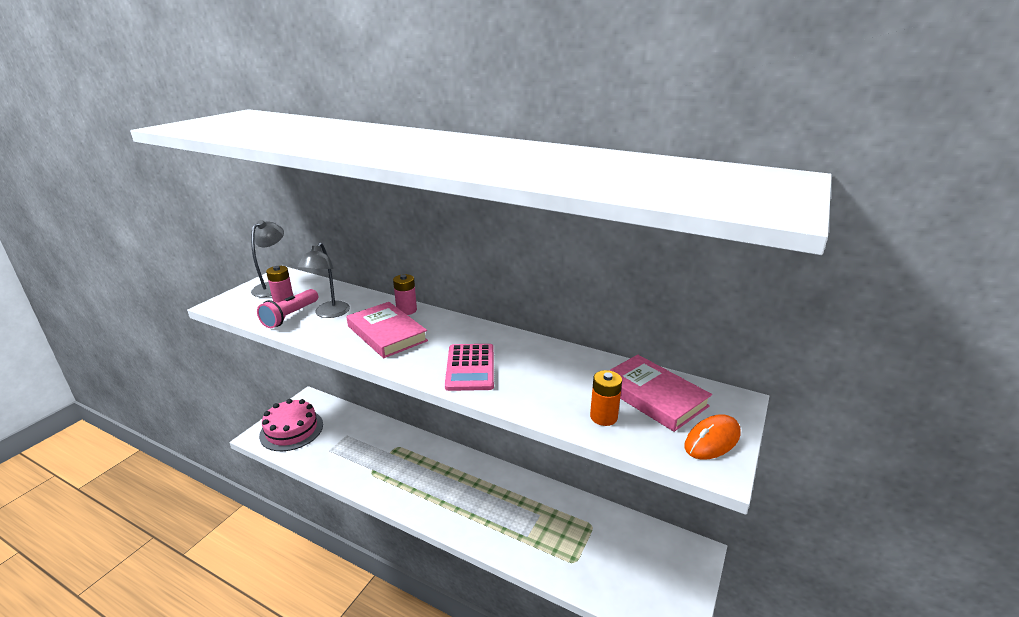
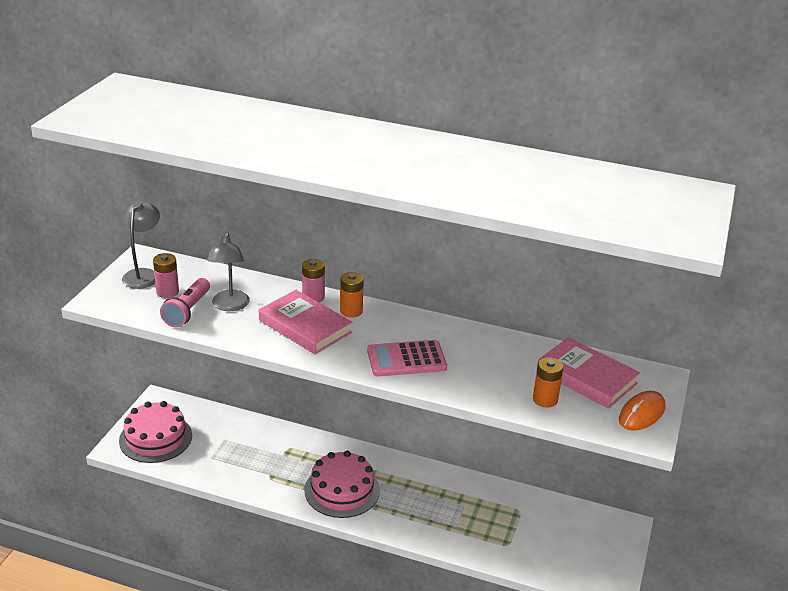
camera: 10 degrees left, 5 degrees up
(430, 490) = (342, 490): none -> pink cake
(435, 323) = (351, 311): none -> orange battery
(470, 367) = (406, 359): pink calculator -> pink calculator turned 90 degrees clockwise

